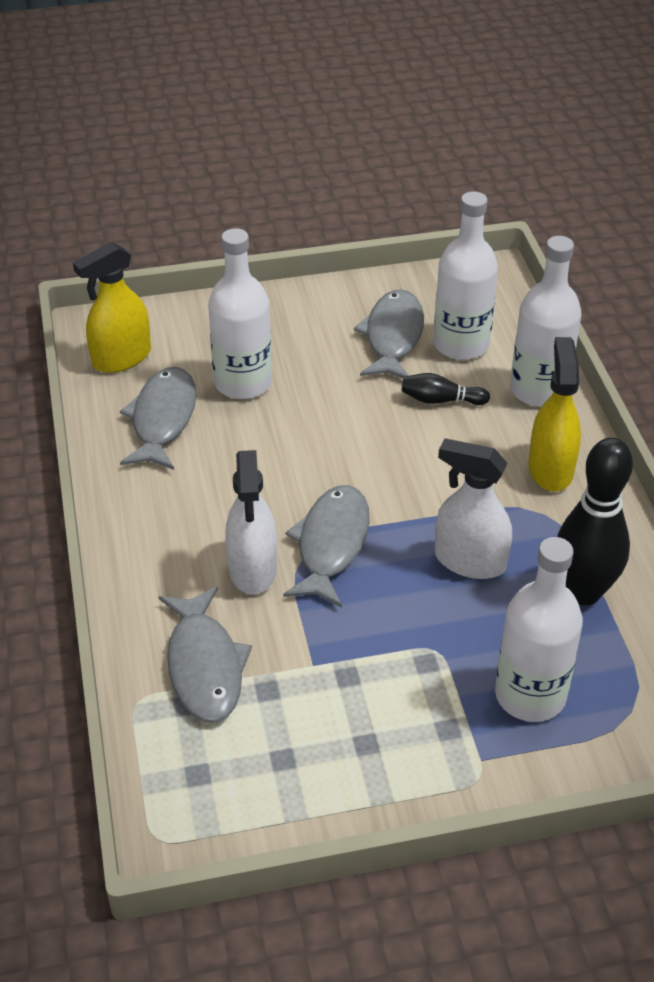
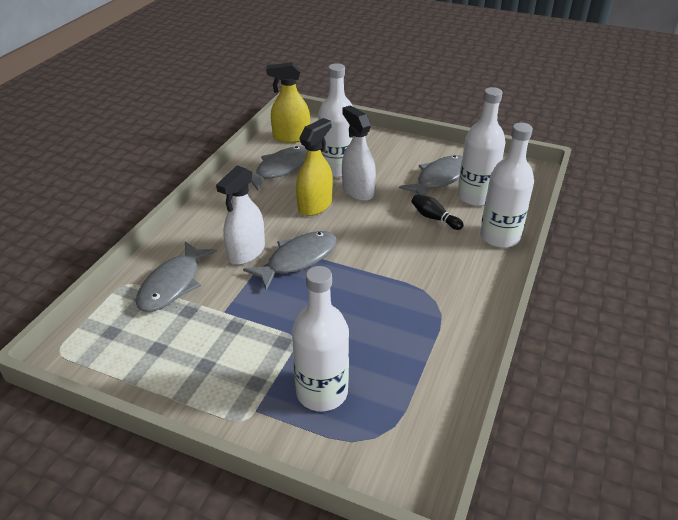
camera: 35 degrees right, 5 degrees down
(469, 561) = (364, 303): white spray bottle -> white spray bottle (357, 191)
(550, 469) = (464, 279): yellow spray bottle -> yellow spray bottle (315, 205)
(583, 592) = (415, 353): black bowling pin -> none

